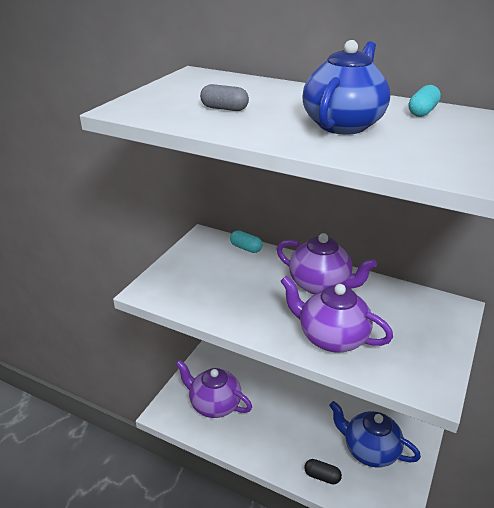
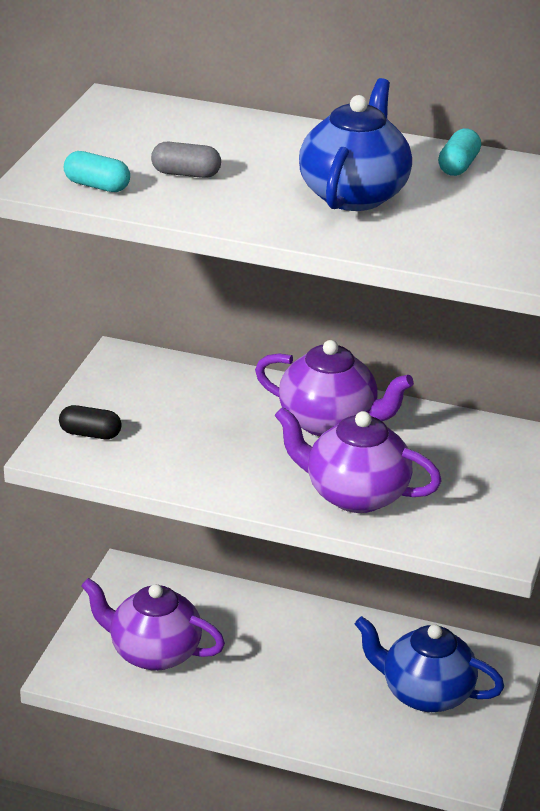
camera: 10 degrees left, 0 degrees up
(246, 248) = (198, 372): turquoise capsule -> turquoise capsule (97, 186)
(322, 476) = (351, 735): black capsule -> black capsule (90, 434)

